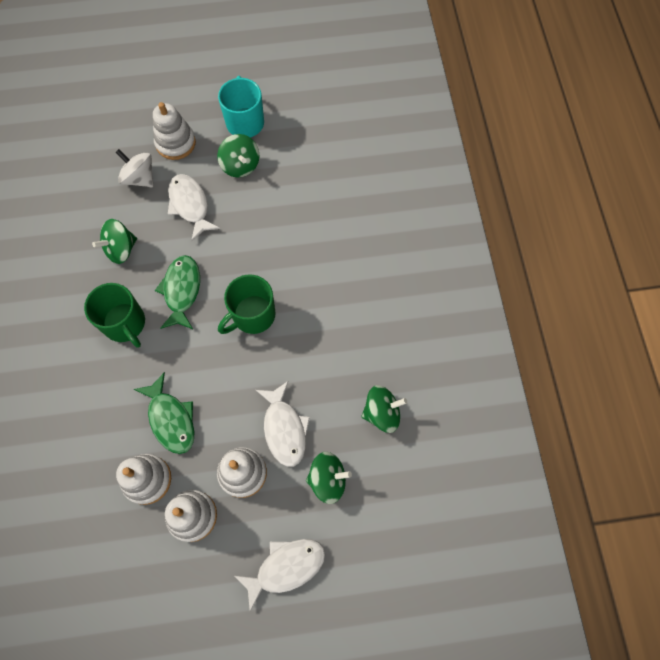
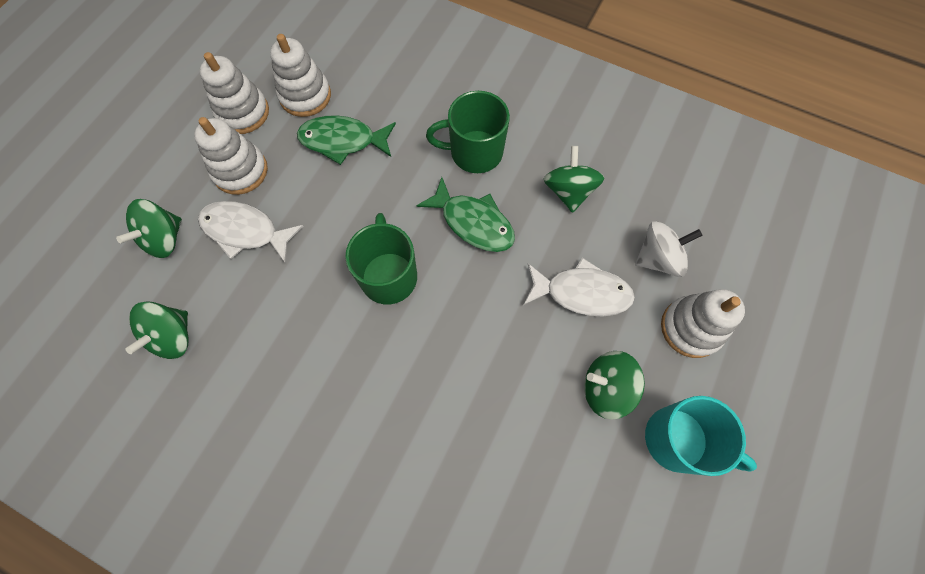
camera: 125 degrees right, 0 degrees up
(286, 567) = (132, 158): white fish -> none

